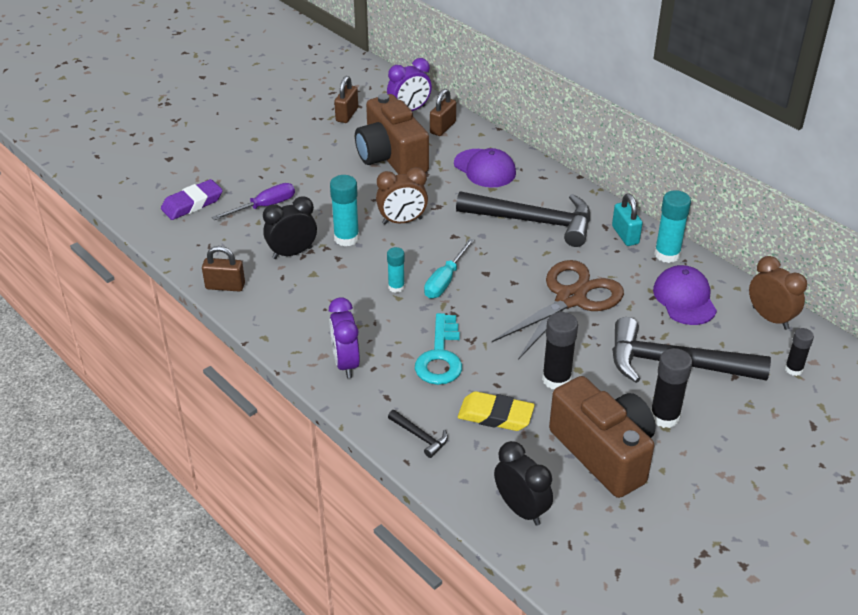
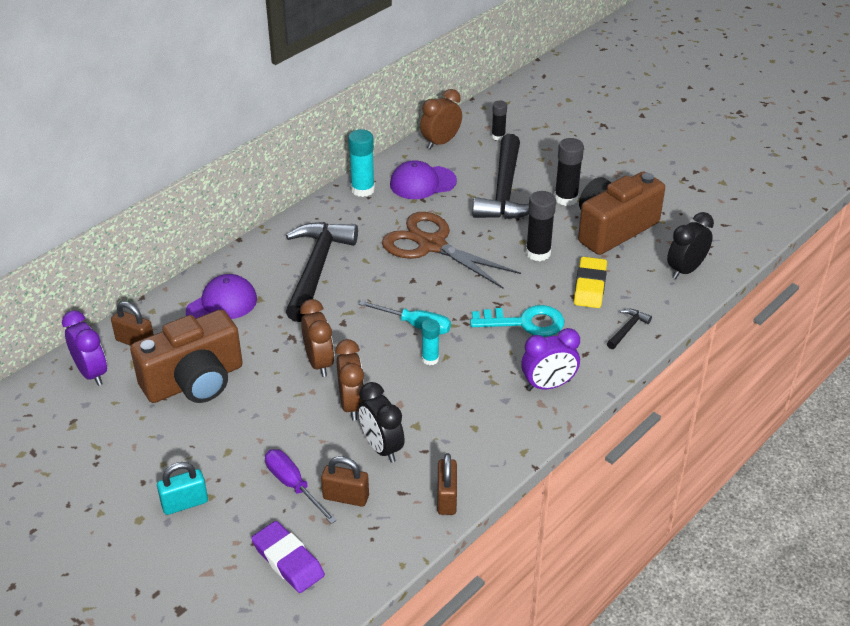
camera: 95 degrees left, 0 degrees up
(346, 238) = (352, 405): turquoise glue stick -> brown clock
(347, 115) = (93, 430): brown padlock -> brown padlock (346, 497)
(625, 235) = (336, 212): turquoise padlock -> turquoise padlock (185, 503)

